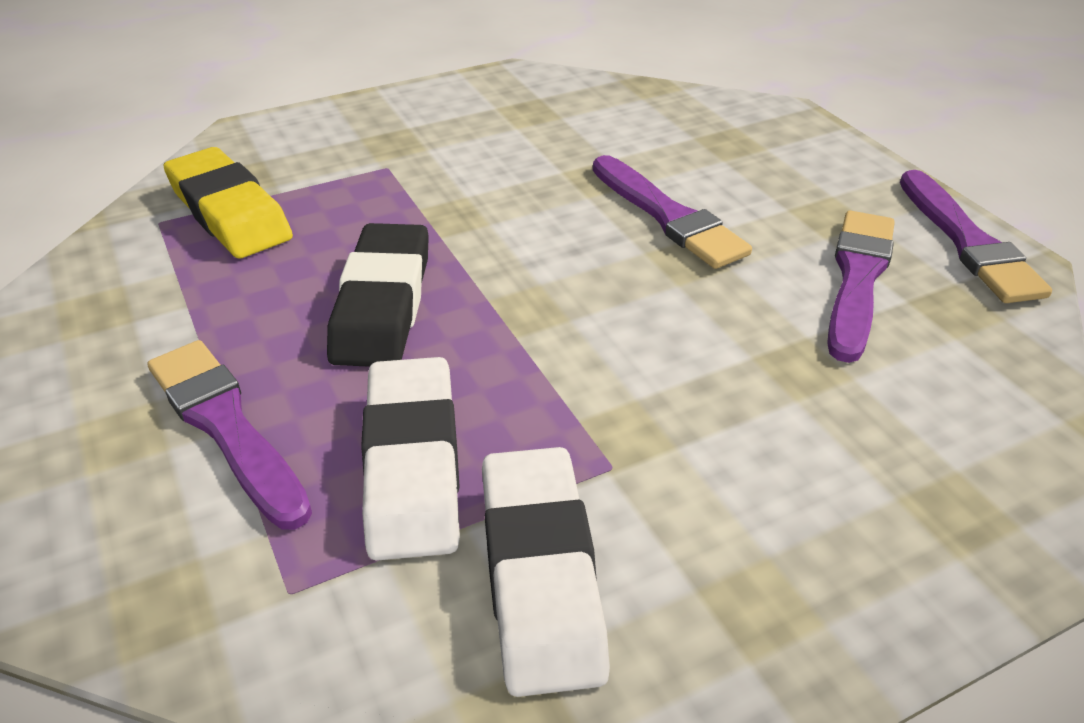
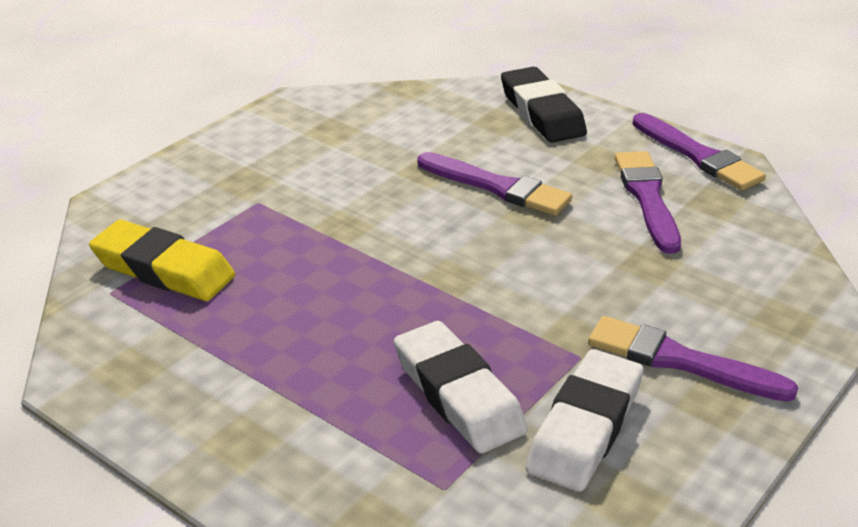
camera: 25 degrees left, 5 degrees down
(226, 426) = (311, 412): purple brush -> purple brush (680, 361)
(382, 304) = (347, 302): black eraser -> black eraser (541, 112)
(540, 575) = (584, 427): white eraser -> white eraser turned 60 degrees clockwise

